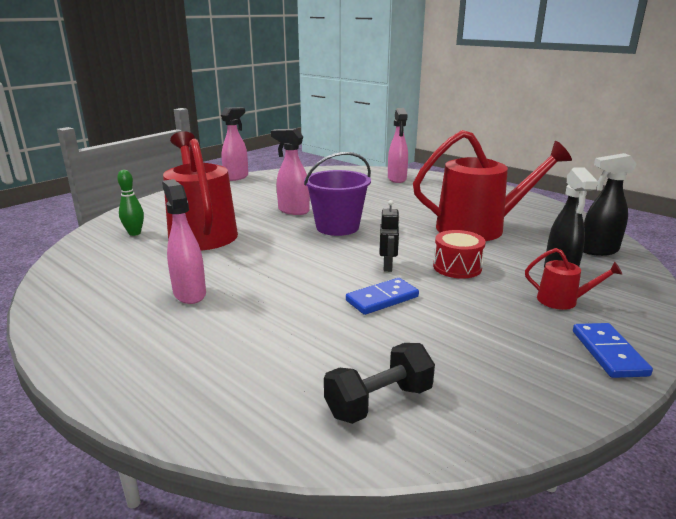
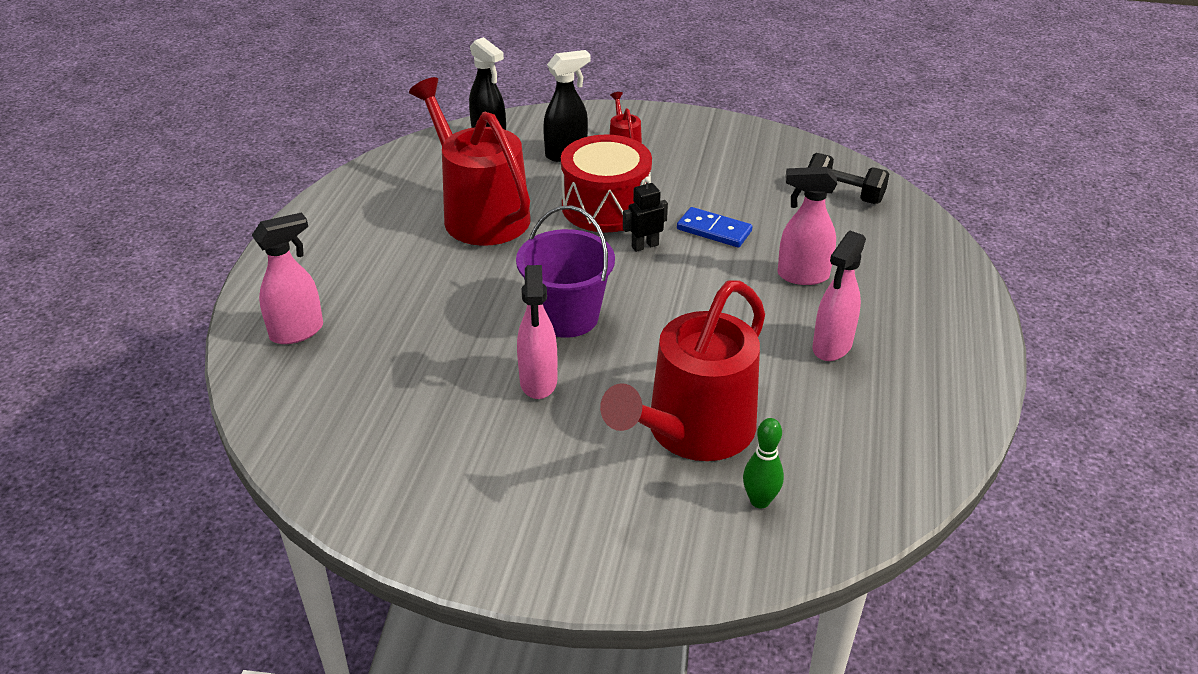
camera: 120 degrees left, 15 degrees up
(236, 177) = (405, 551): pink spray bottle -> pink spray bottle (802, 276)
(457, 267) = (606, 206): red drum -> red drum, size x1.68
(609, 353) = (687, 125): blue domino -> none

